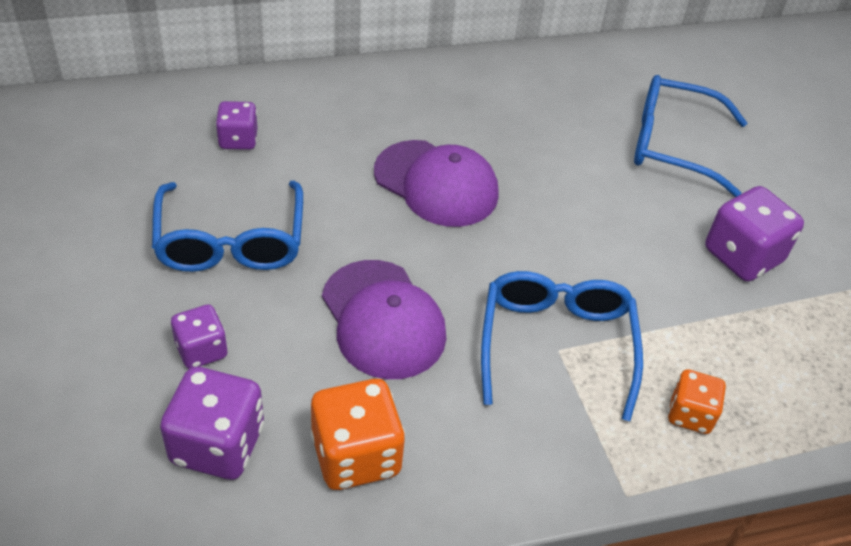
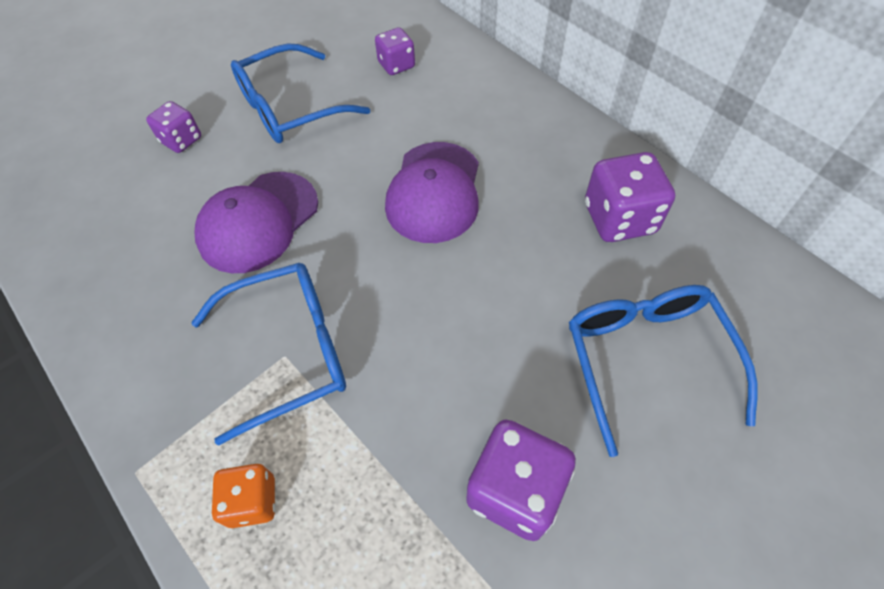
camera: 70 degrees right, 10 degrees up
(217, 444) = (103, 184): purple dice -> purple dice (619, 219)
(356, 455) = (117, 261): orange dice -> none

